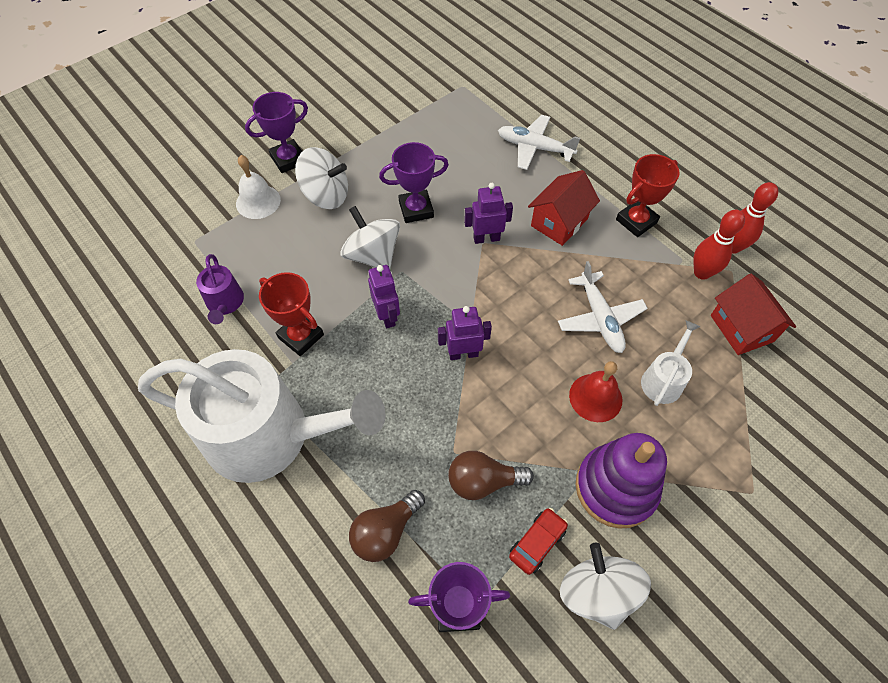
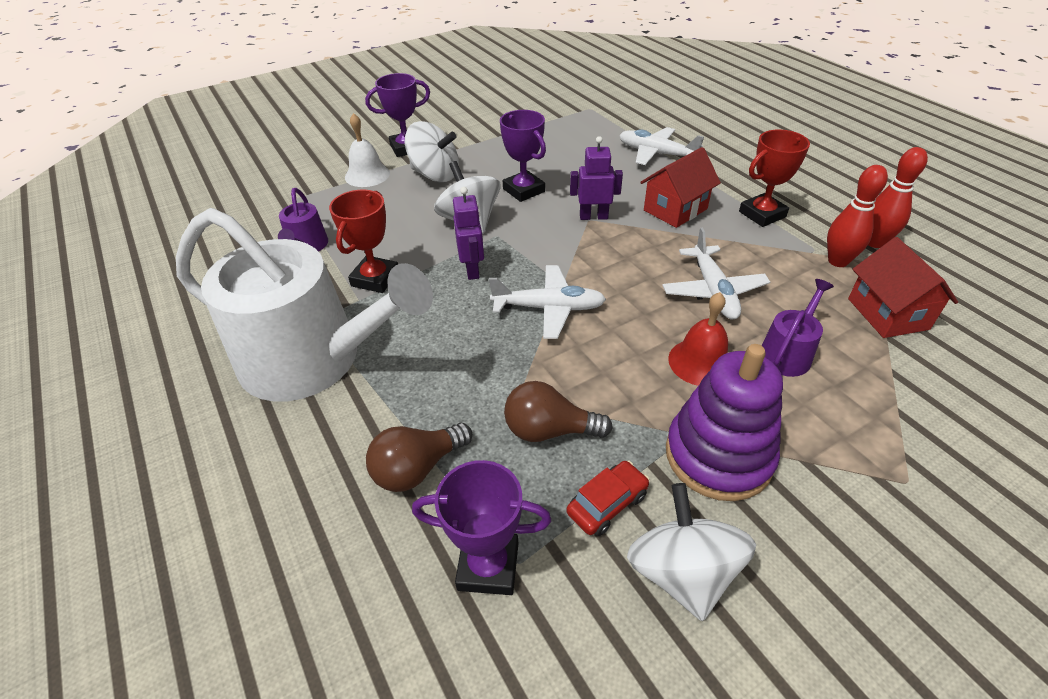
camera: 10 degrees right, 15 degrees down
(301, 336) = (375, 279): red trophy -> red trophy turned 60 degrees clockwise
(416, 209) = (523, 190): purple trophy -> purple trophy turned 60 degrees clockwise
(463, 353) = (549, 308): purple robot -> white plane
(663, 380) = (787, 353): white watering can -> purple watering can

